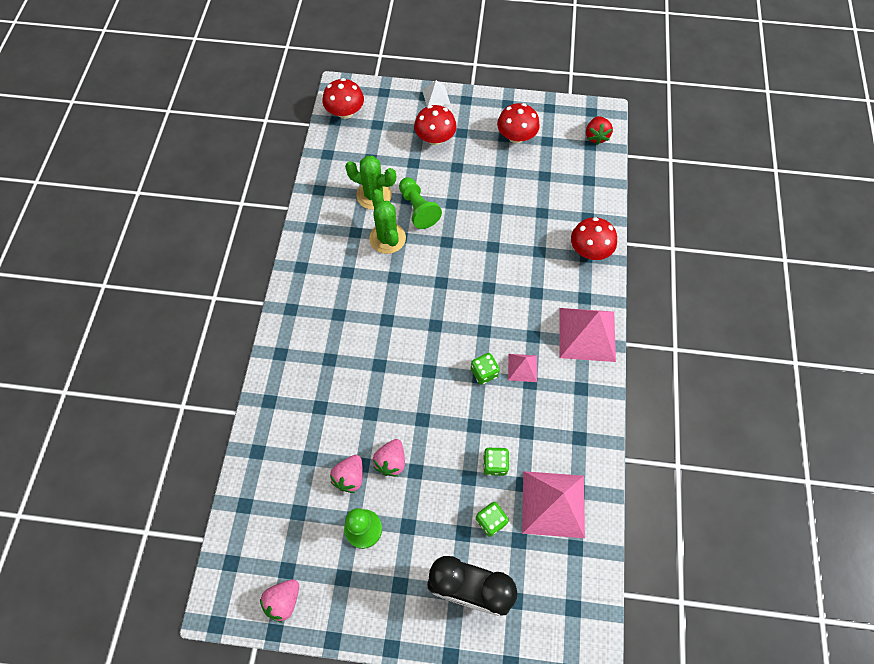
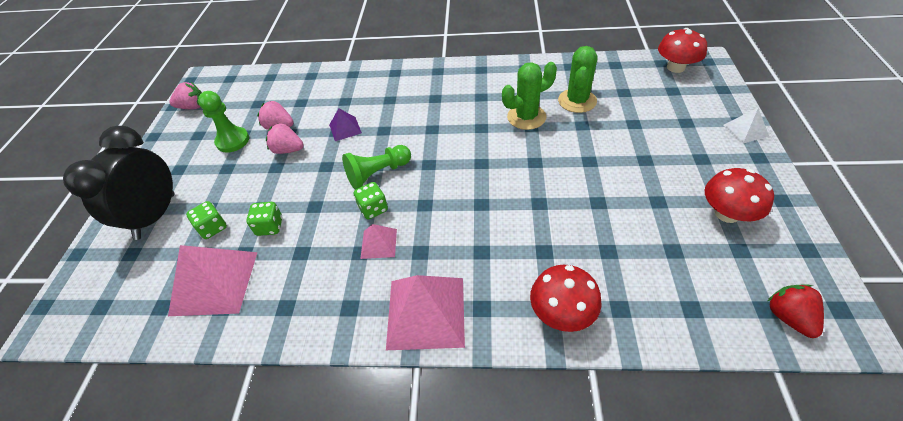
camera: 90 degrees right, 15 degrees down
(283, 600) = (192, 107): pink strawberry -> pink strawberry turned 135 degrees clockwise
(368, 404) = (345, 129): none -> purple pyramid
(418, 209) = (571, 134): green pawn -> green pawn (378, 173)
(435, 138) = (678, 136): red mushroom -> none
(596, 136) = (788, 317): red strawberry -> red strawberry turned 75 degrees clockwise

